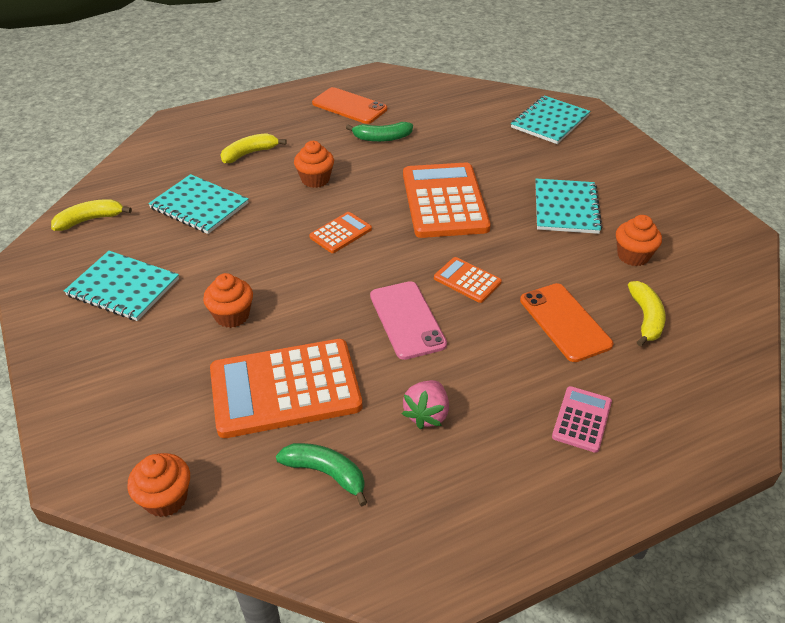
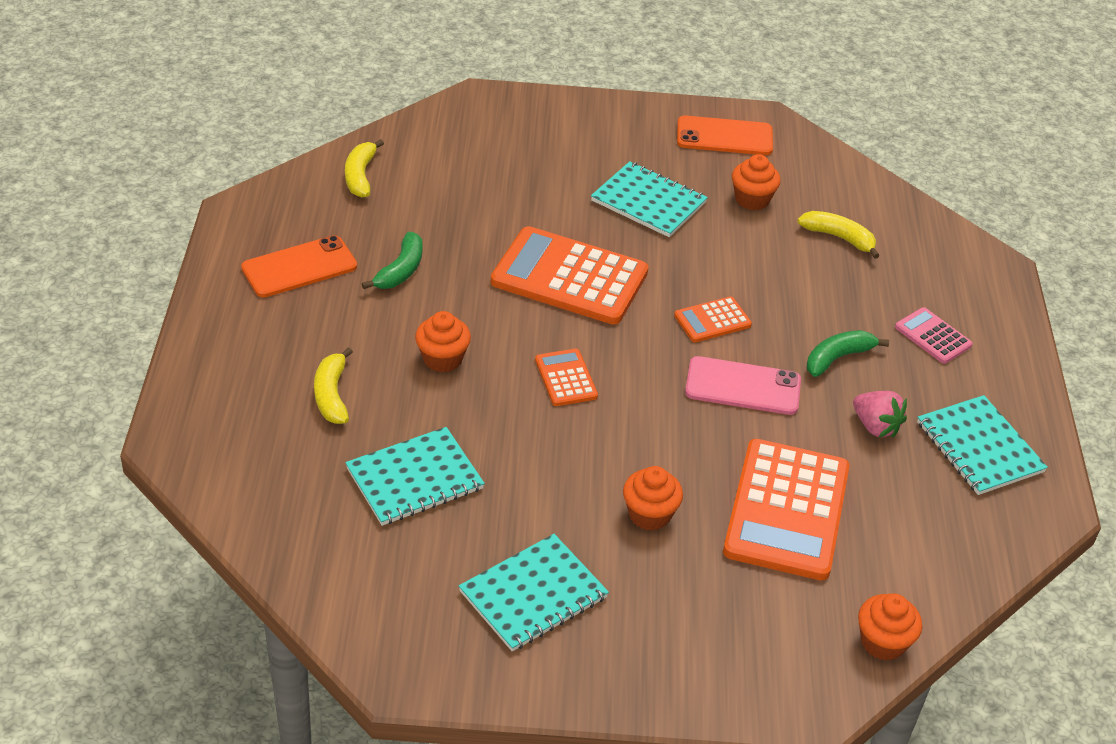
camera: 65 degrees left, 0 degrees up
(90, 220) = (361, 593): yellow banana -> yellow banana (360, 176)
(326, 473) = (909, 520): green banana -> green banana (837, 358)
(549, 121) = (484, 133): turquoise notebook -> turquoise notebook (979, 447)
(565, 322) = (812, 287): orange phone -> orange phone (724, 136)

